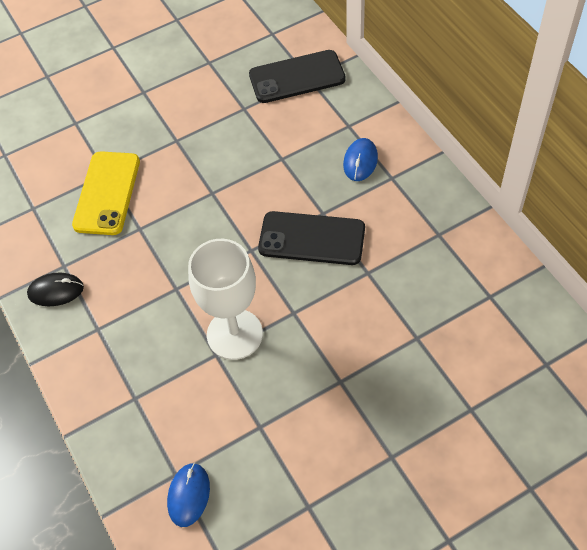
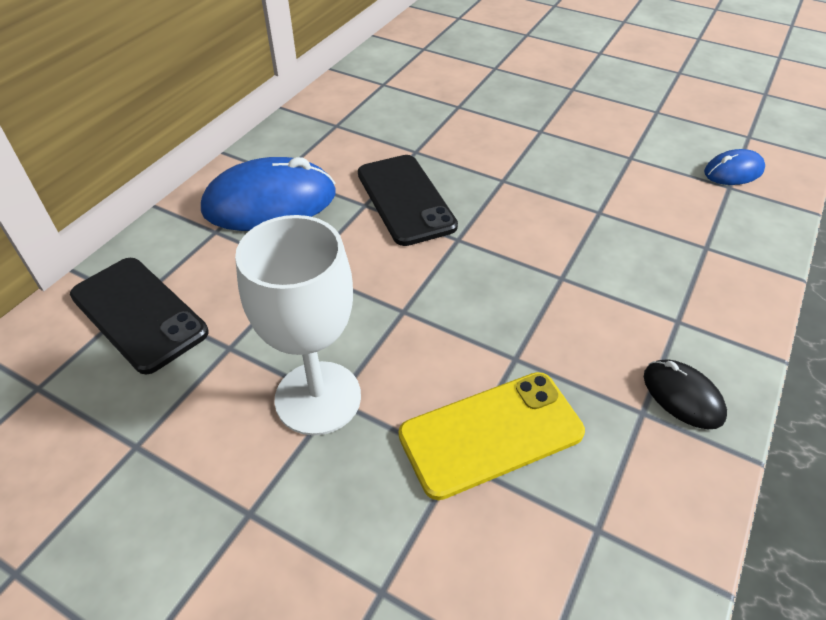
camera: 125 degrees left, 10 degrees down
(234, 334) = (565, 208): white goblet -> white goblet (318, 397)
(360, 161) = (270, 202): blue mouse -> blue mouse, size x1.95

